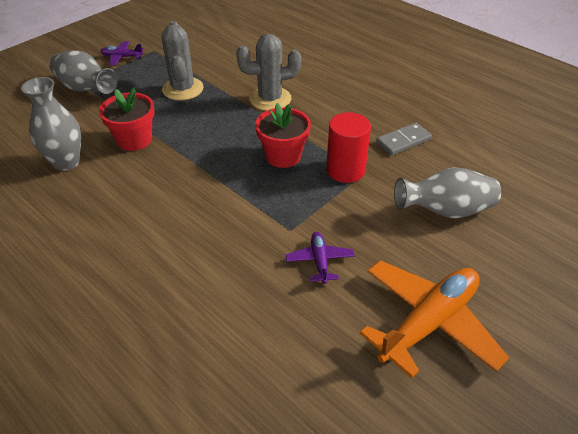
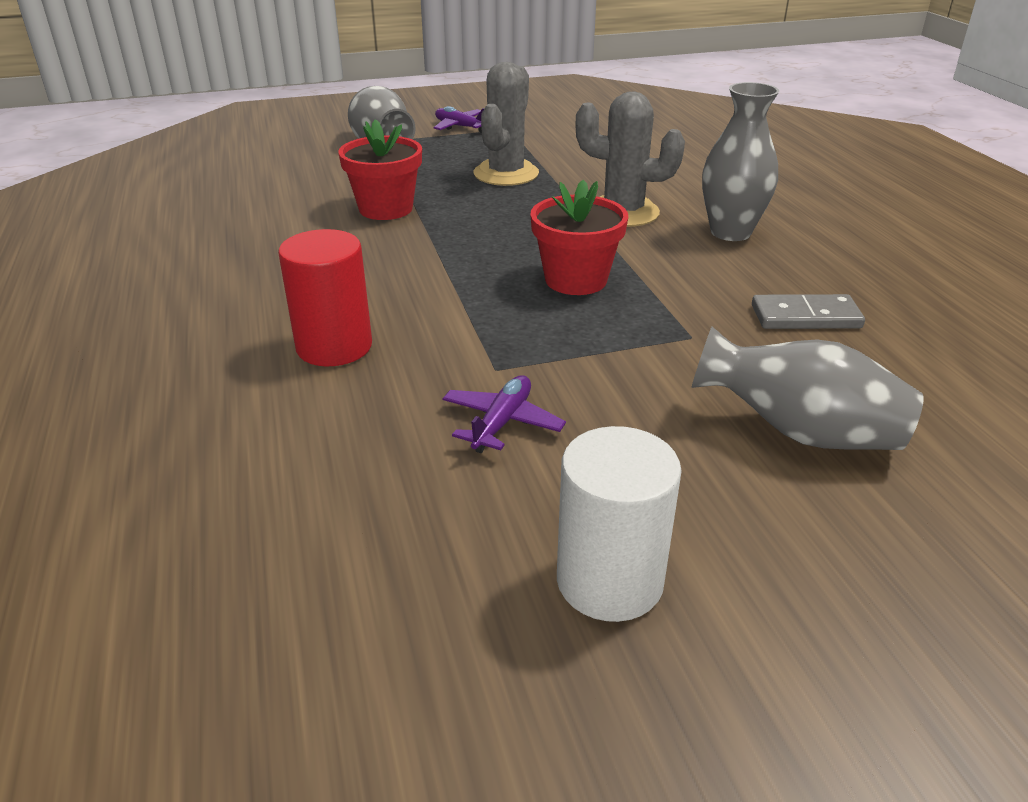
camera: 30 degrees right, 10 degrees down
(66, 162) = (280, 209): grey vase -> grey vase (730, 232)
(345, 170) = (662, 324): red cylinder -> red cylinder (334, 346)
(428, 323) = (609, 581): orange plane -> white cylinder

